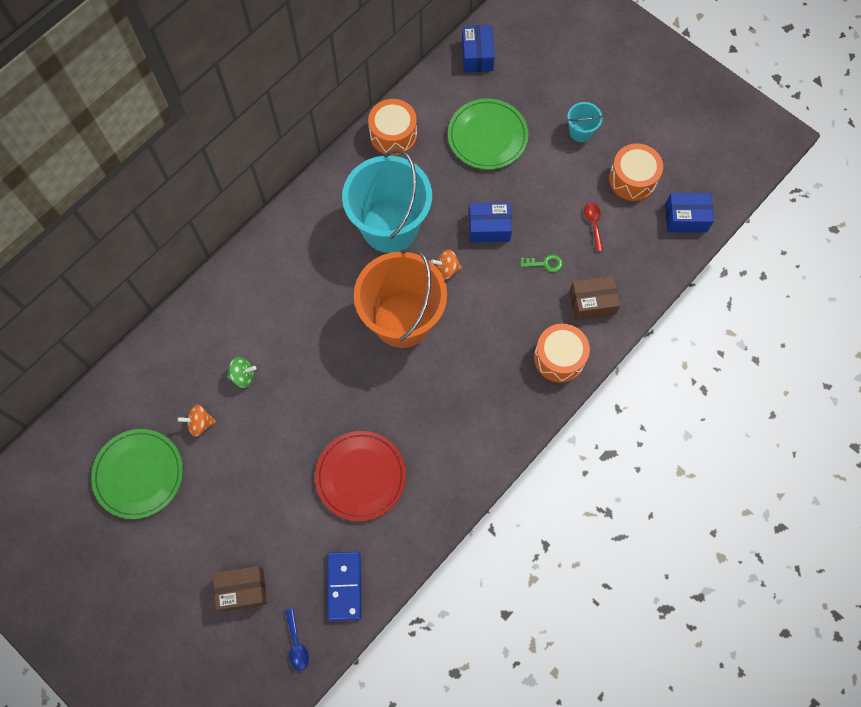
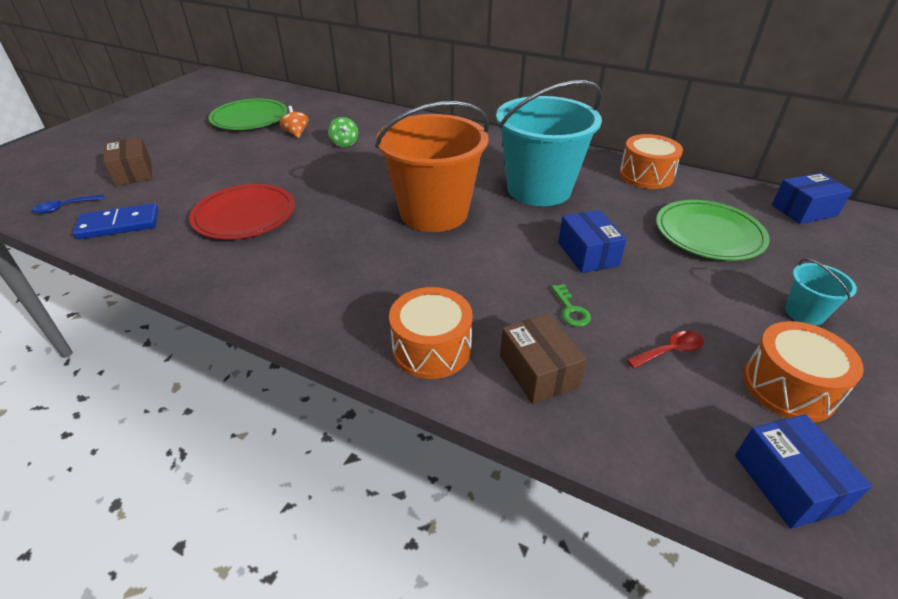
camera: 75 degrees right, 30 degrees down
(446, 269) = (512, 231): orange spinning top -> none

